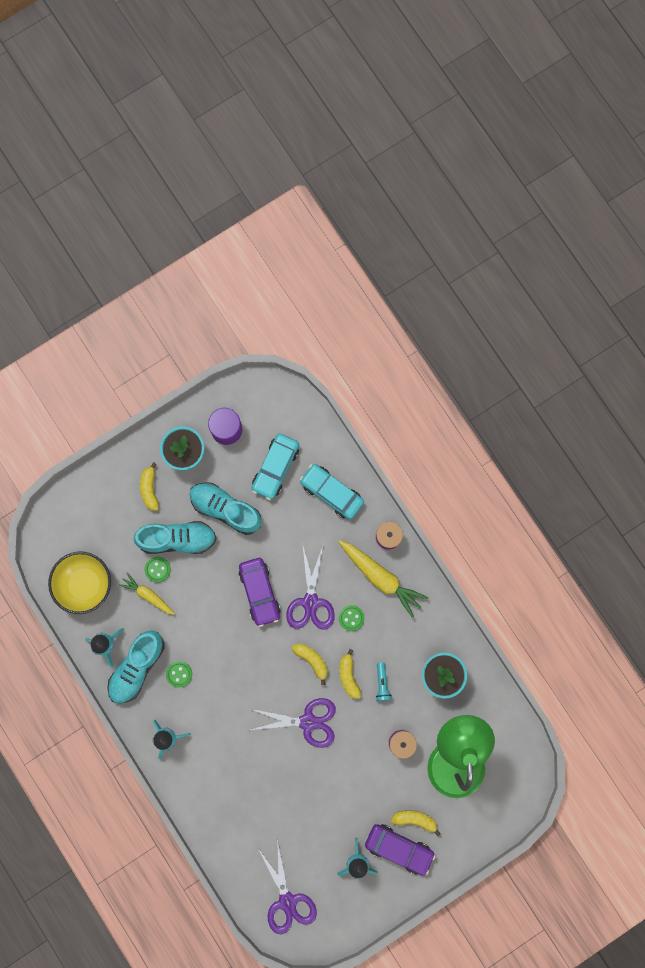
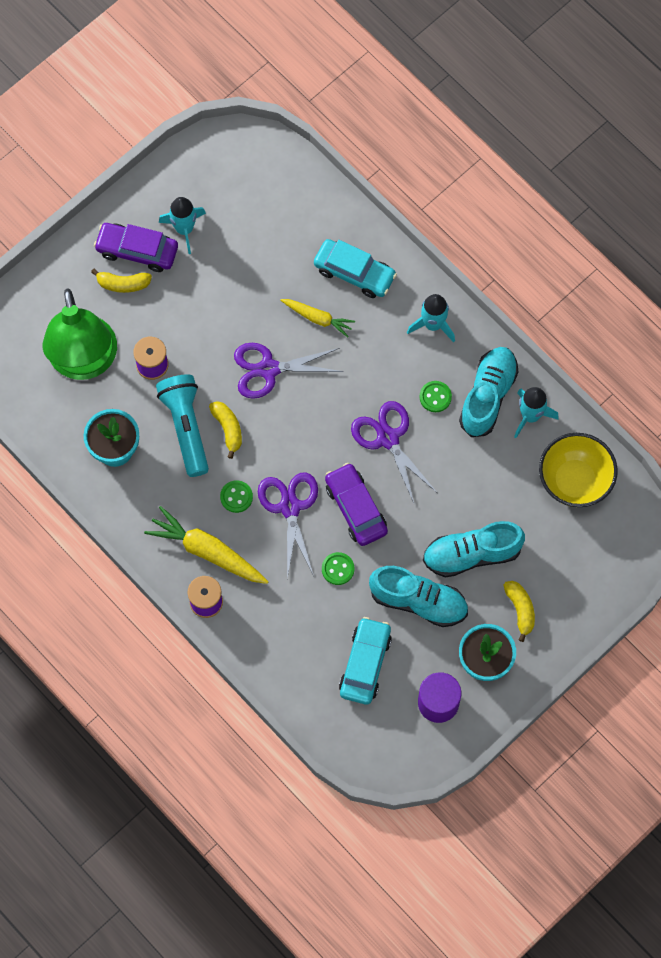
camera: 170 degrees right, 10 degrees down
(148, 595) = (493, 481): yellow carrot -> yellow carrot (317, 318)
(157, 569) = (488, 514): green button -> green button (338, 569)
(287, 901) = (257, 175): purple scissors -> purple scissors (388, 438)
(312, 660) = (276, 439): yellow banana -> none
(331, 492) = (287, 645): turquoise car -> turquoise car (354, 273)
(382, 683) = (185, 427): turquoise flashlight -> turquoise flashlight, size x2.13

